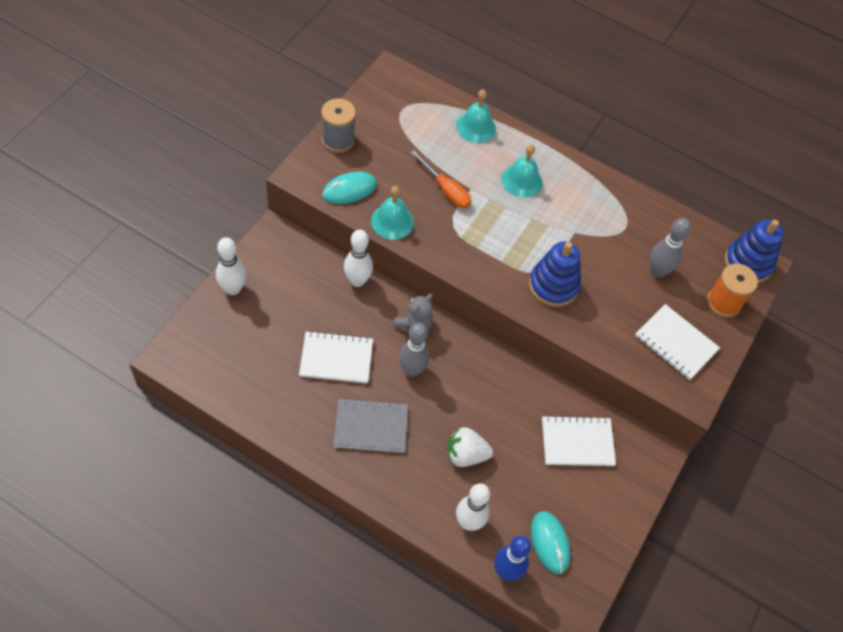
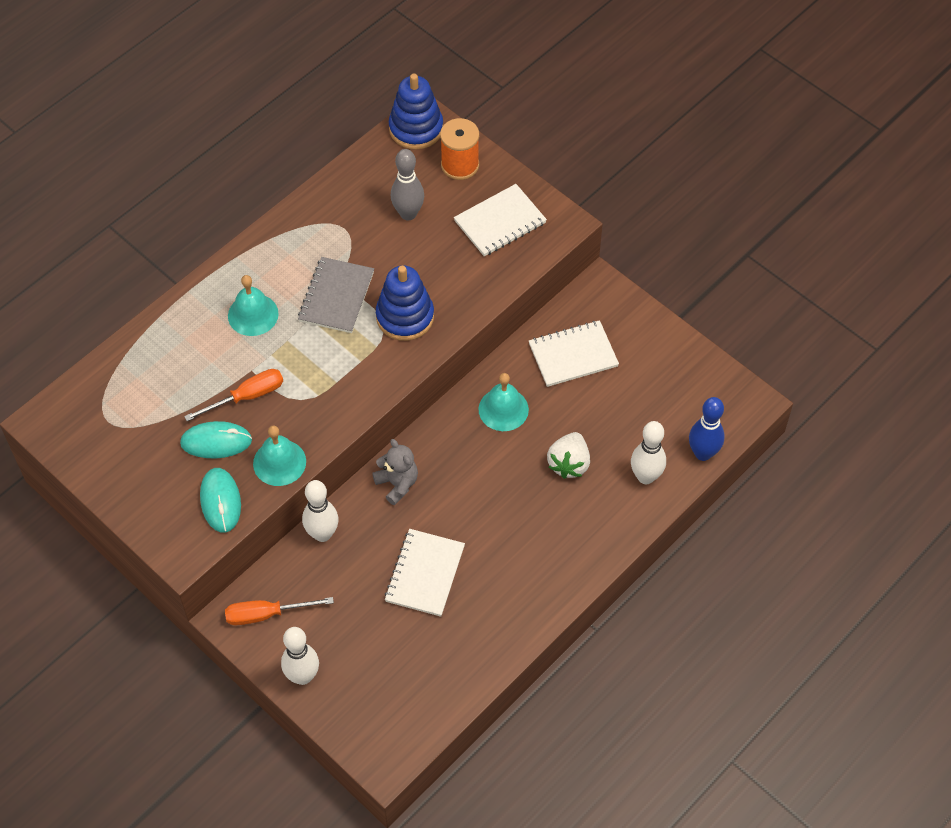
camera: 70 degrees left, 0 degrees up
(281, 256) = (266, 614): none -> orange screwdriver
(338, 140) = (138, 502): grey spool -> none
(371, 427) = (518, 551): grey notebook -> grey notebook (336, 296)
(412, 370) = (455, 497): grey bowling pin -> none
(476, 127) = (159, 345): turquoise bell -> turquoise bell (503, 409)
(549, 543) = (678, 407): turquoise mouse -> turquoise mouse (216, 442)
(577, 442) = (573, 355): white notebook -> white notebook turned 60 degrees clockwise

